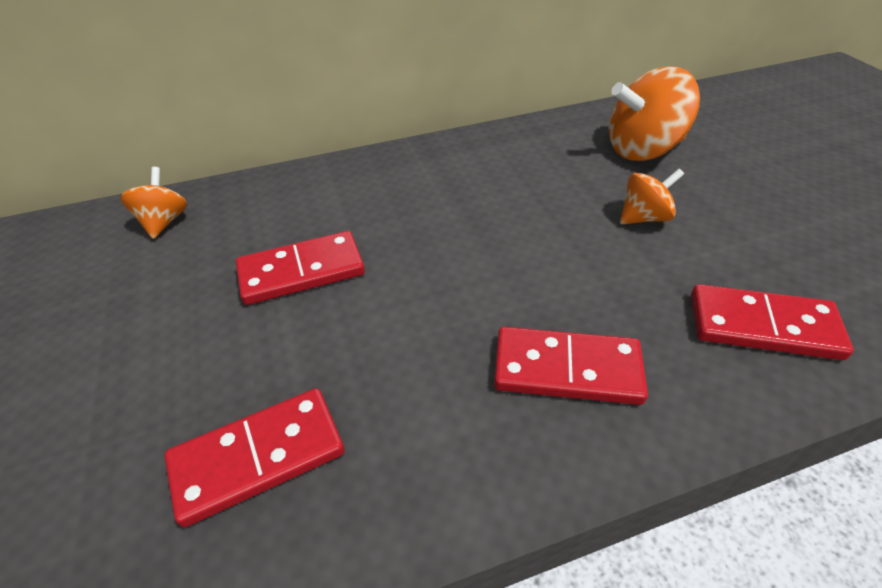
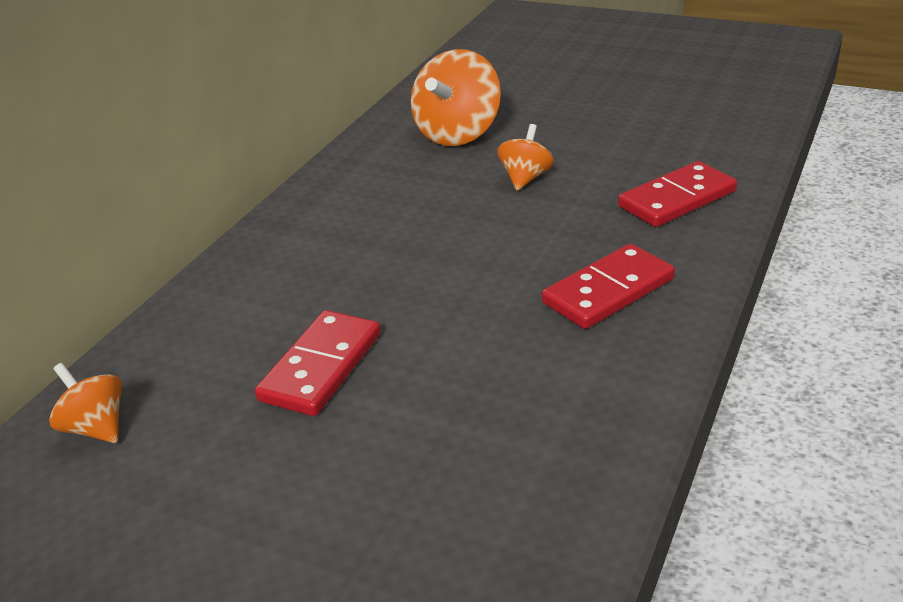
camera: 45 degrees left, 10 degrees down
(258, 457) = (497, 474): red domino -> none

